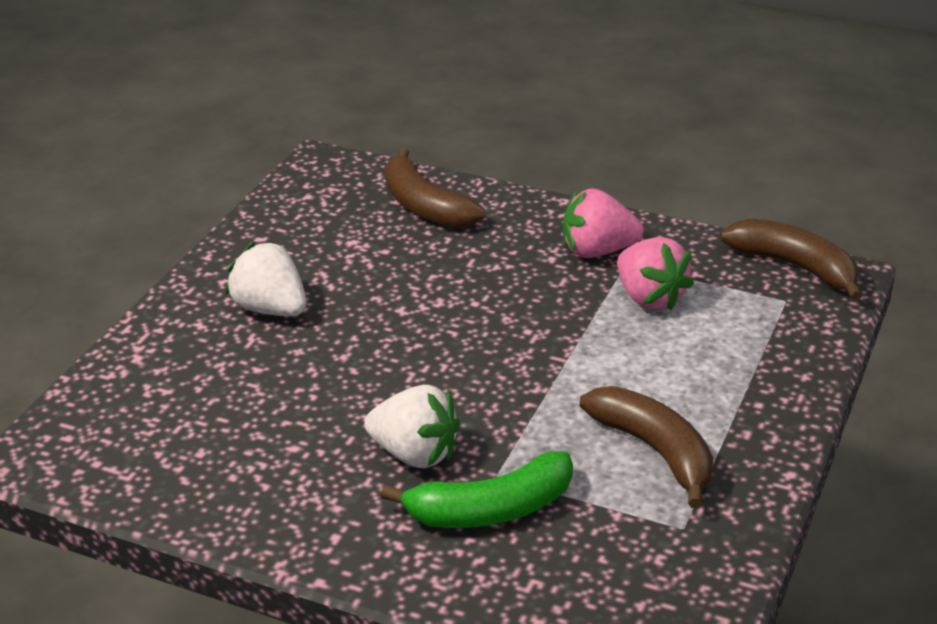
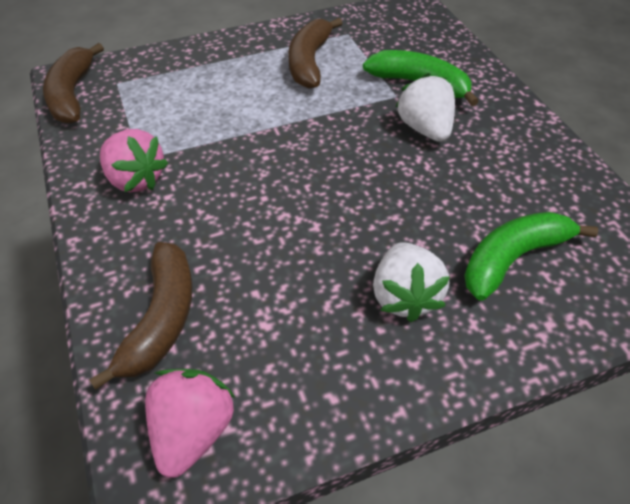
camera: 135 degrees left, 15 degrees up
(204, 384) = (513, 258): none -> green banana
(649, 297) = (171, 129): pink strawberry -> pink strawberry (193, 431)

